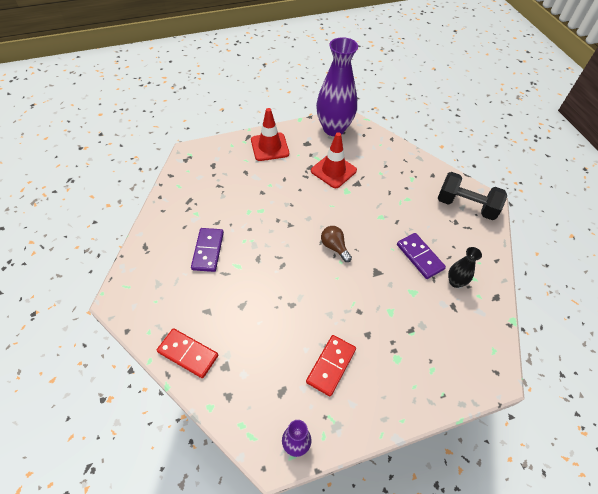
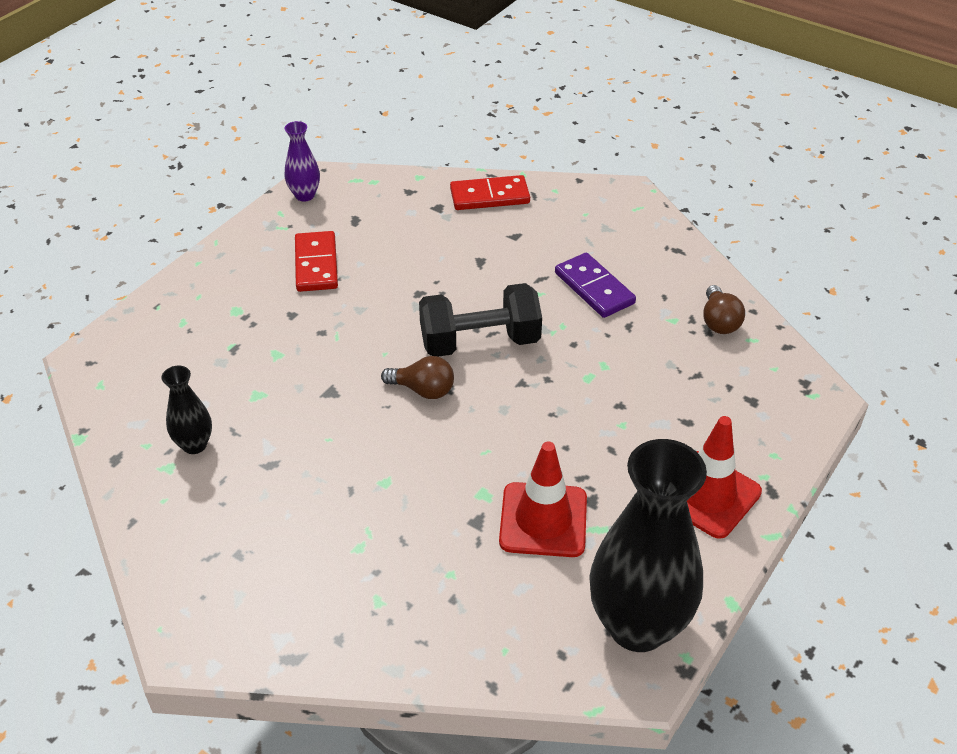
camera: 145 degrees right, 10 degrees down
(180, 200) = (719, 321): none -> brown light bulb
(334, 129) = (637, 626): purple vase -> black vase
(419, 257) = (274, 451): purple domino -> none
(466, 206) = (232, 603): black dumbbell -> black dumbbell (480, 342)

